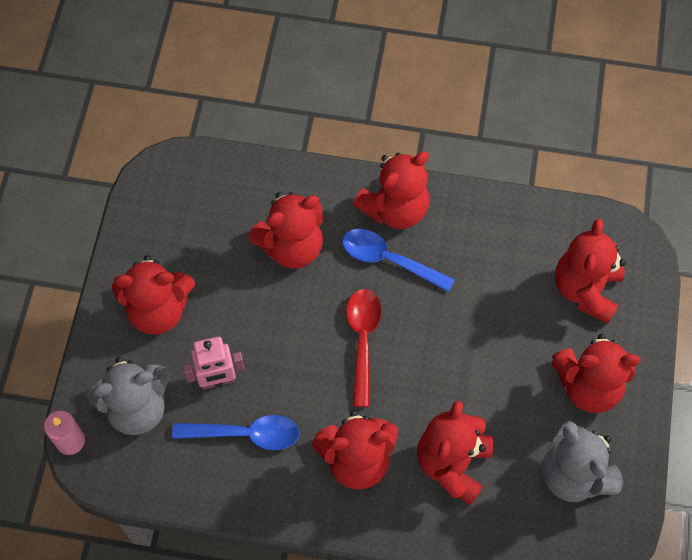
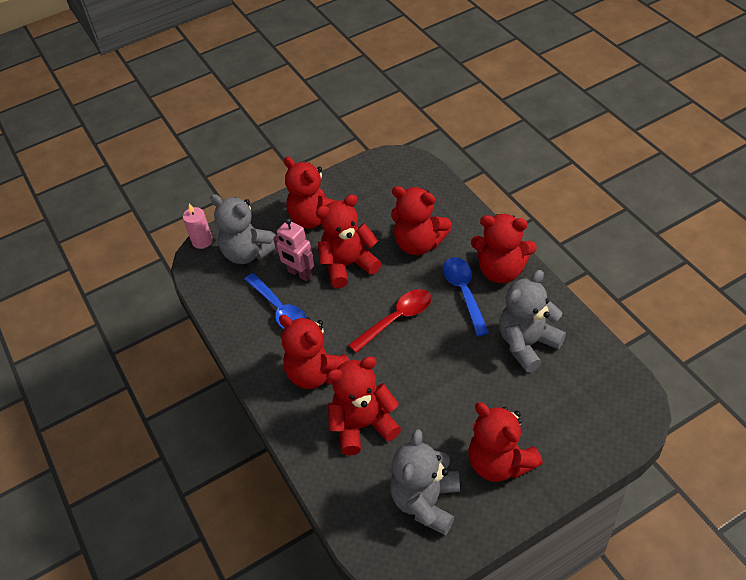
camera: 55 degrees right, 15 degrees down
(494, 260) = (527, 344): none -> grey teddy bear
(586, 290) = (568, 409): red teddy bear -> red teddy bear (348, 265)

